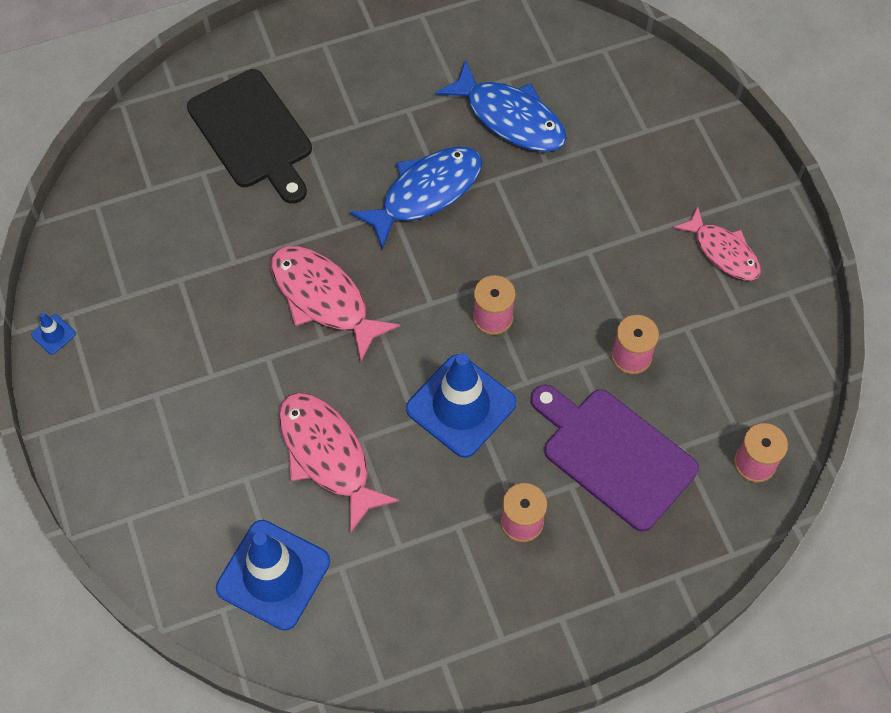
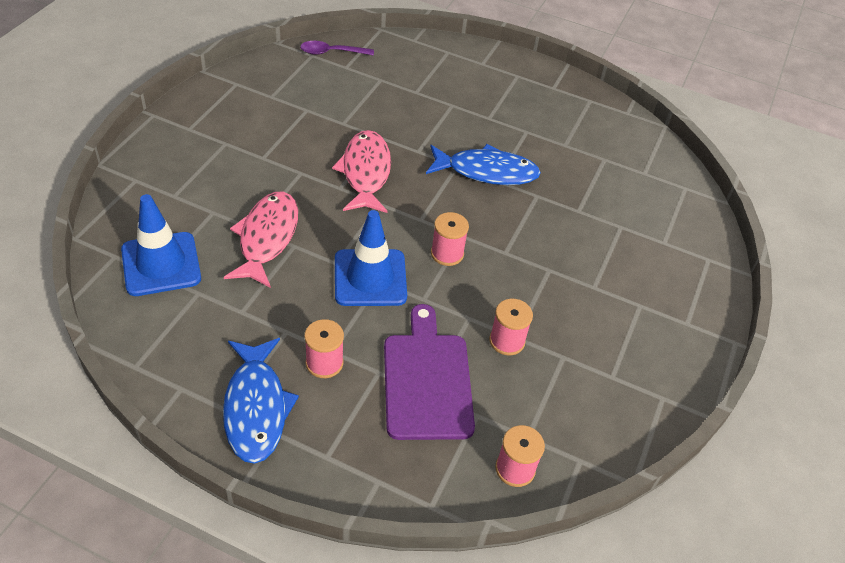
camera: 40 degrees right, 15 degrees down
(53, 334) = (217, 85): blue traffic cone -> none
(112, 183) = (331, 52): none -> purple spoon
(253, 134) = (428, 83): black cutting board -> none
(510, 117) = (583, 176): blue fish -> blue fish (256, 407)
(723, 251) = (640, 339): pink fish -> none

